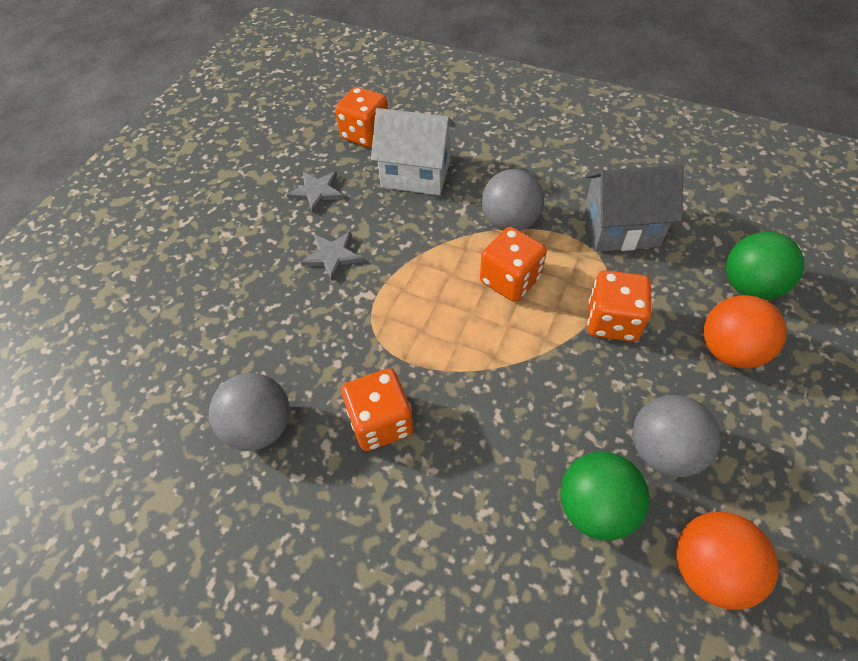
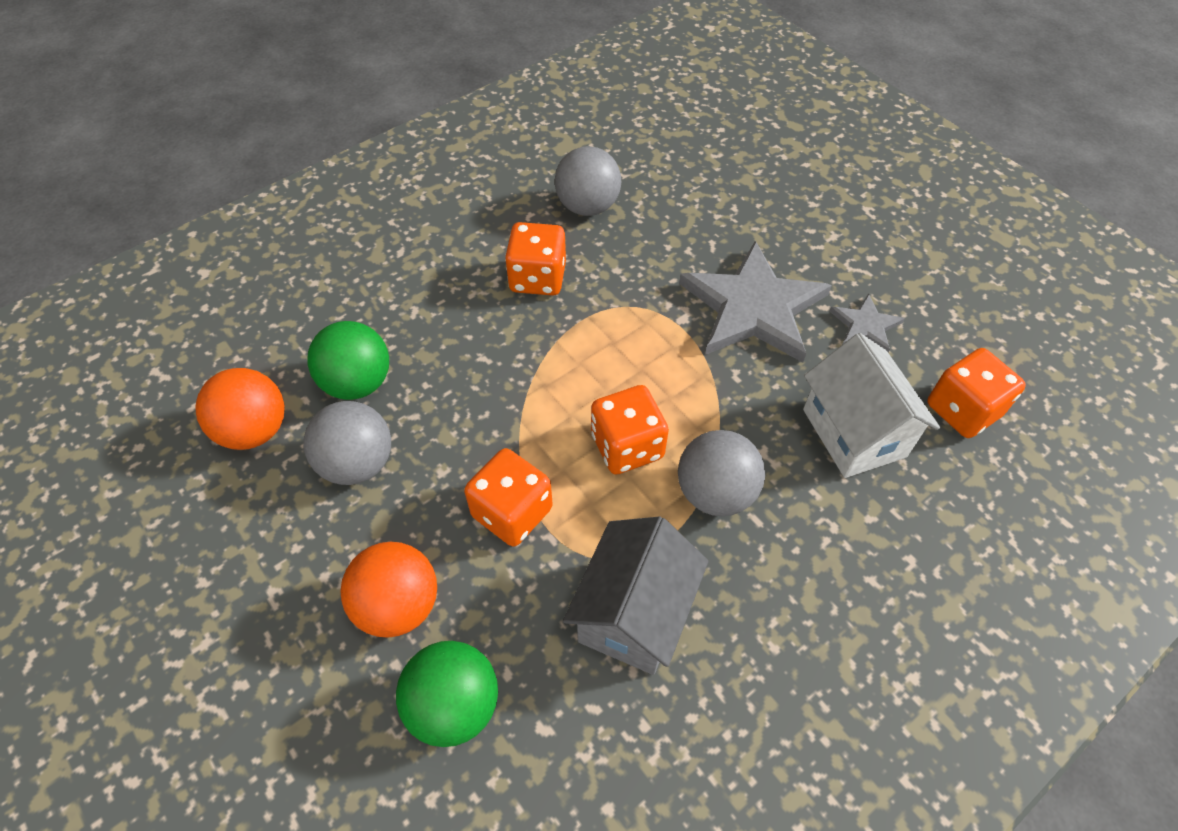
camera: 115 degrees right, 0 degrees up
(332, 256) = (753, 308): grey star -> grey star, size x2.11
(416, 174) = (854, 433): white house -> white house turned 60 degrees counterclockwise

